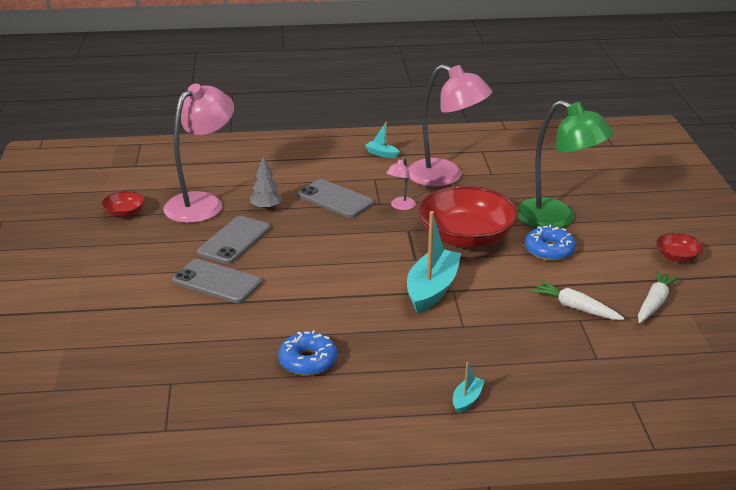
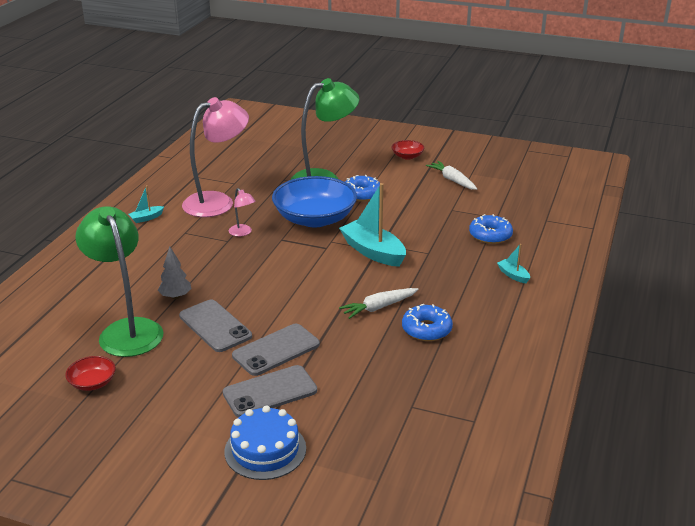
camera: 65 degrees left, 0 degrees up
(73, 317) = (265, 450): none -> blue cake
(202, 203) = (127, 330): pink lamp -> green lamp
(335, 199) = (198, 259): grey phone -> grey phone (270, 392)
(466, 237) = (315, 219): red bowl -> blue bowl
(545, 362) = (490, 235): none -> blue donut
(575, 307) = (437, 207): white carrot -> white carrot (378, 307)

